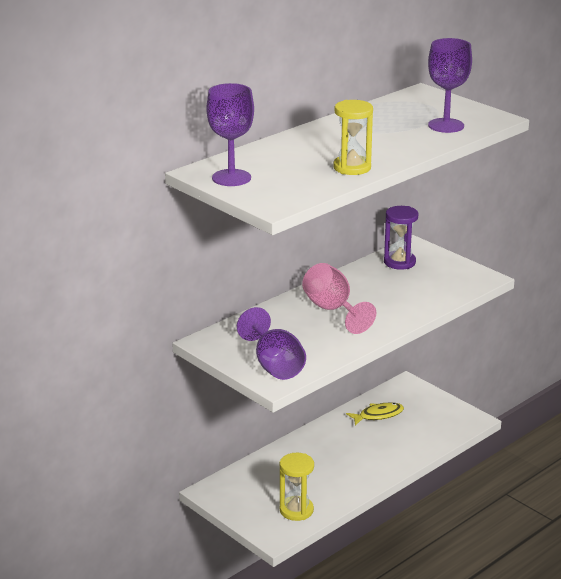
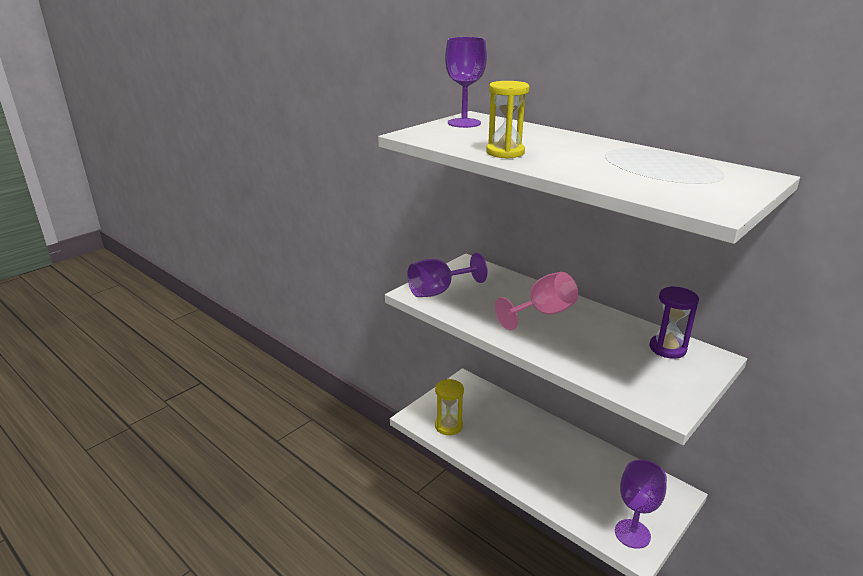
camera: 85 degrees right, 0 degrees up
(378, 415) = (609, 472): yellow fish -> none
(446, 125) = (658, 185): purple goblet -> purple goblet (632, 534)

